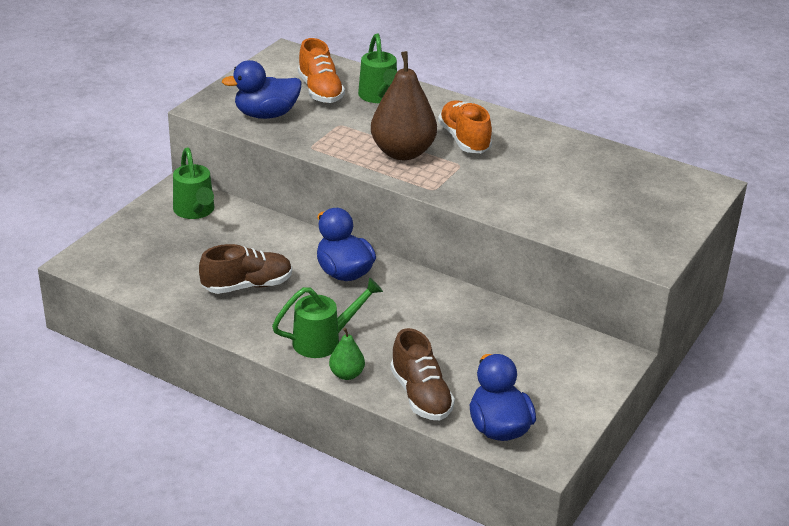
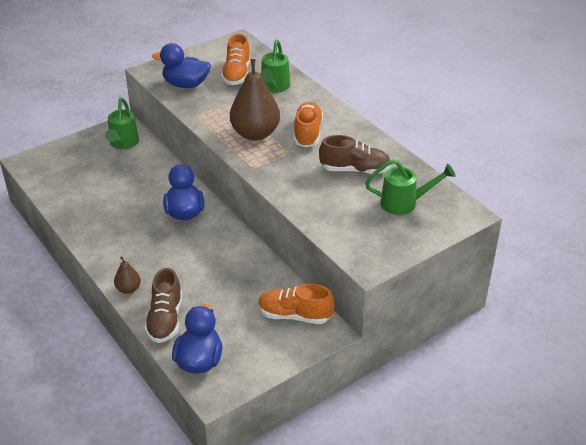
camera: 25 degrees right, 5 degrees up
(247, 286) = (114, 206): brown shoe -> brown shoe (354, 170)
(324, 340) = (133, 260): green watering can -> green watering can (405, 203)
(346, 374) = (128, 289): green pear -> brown pear
(567, 350) = (294, 315): none -> orange shoe

